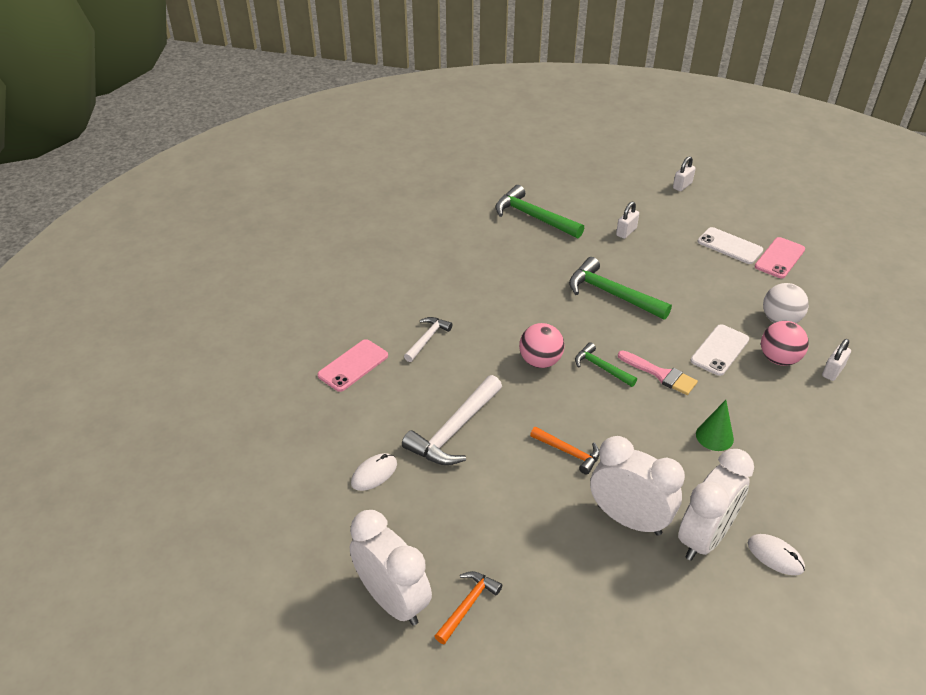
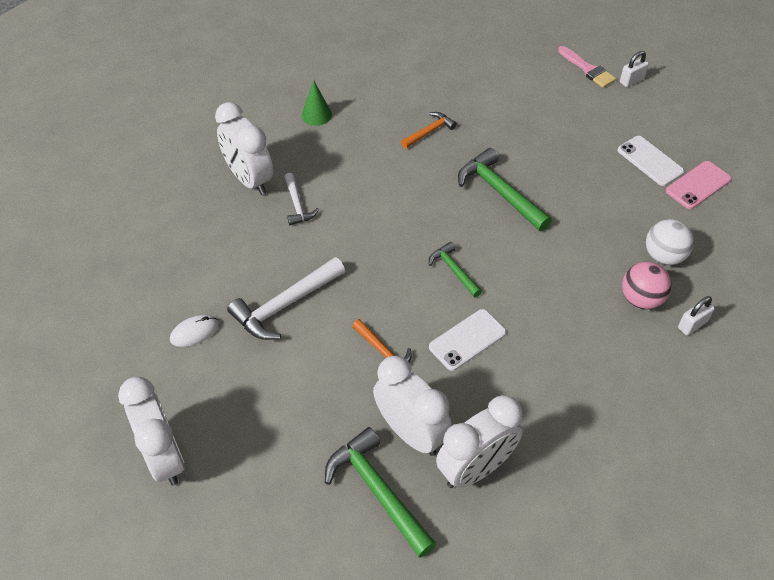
camera: 15 degrees right, 10 degrees up
(353, 365) = (217, 218): pink phone -> none
(370, 325) = (249, 179): none -> white clock
(427, 339) = (297, 205): white hammer -> white hammer turned 120 degrees clockwise
(468, 605) = (228, 479): orange hammer -> orange hammer (429, 132)
(533, 217) = (457, 90): green hammer -> green hammer (378, 491)
(540, 361) = (396, 251): pink ball -> none
(626, 232) = (546, 124): white padlock -> none
(660, 374) = (510, 290): pink brush -> pink brush (588, 69)
(714, 436) = (534, 368): green cone -> green cone (316, 115)
(719, 350) = (583, 276): white phone -> white phone (467, 340)
(775, 556) = (536, 504): white mouse -> none

